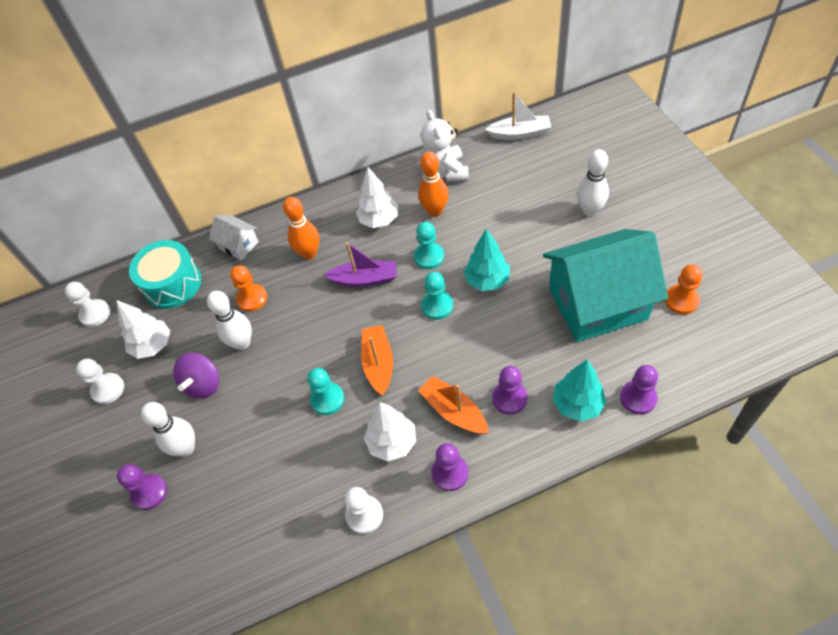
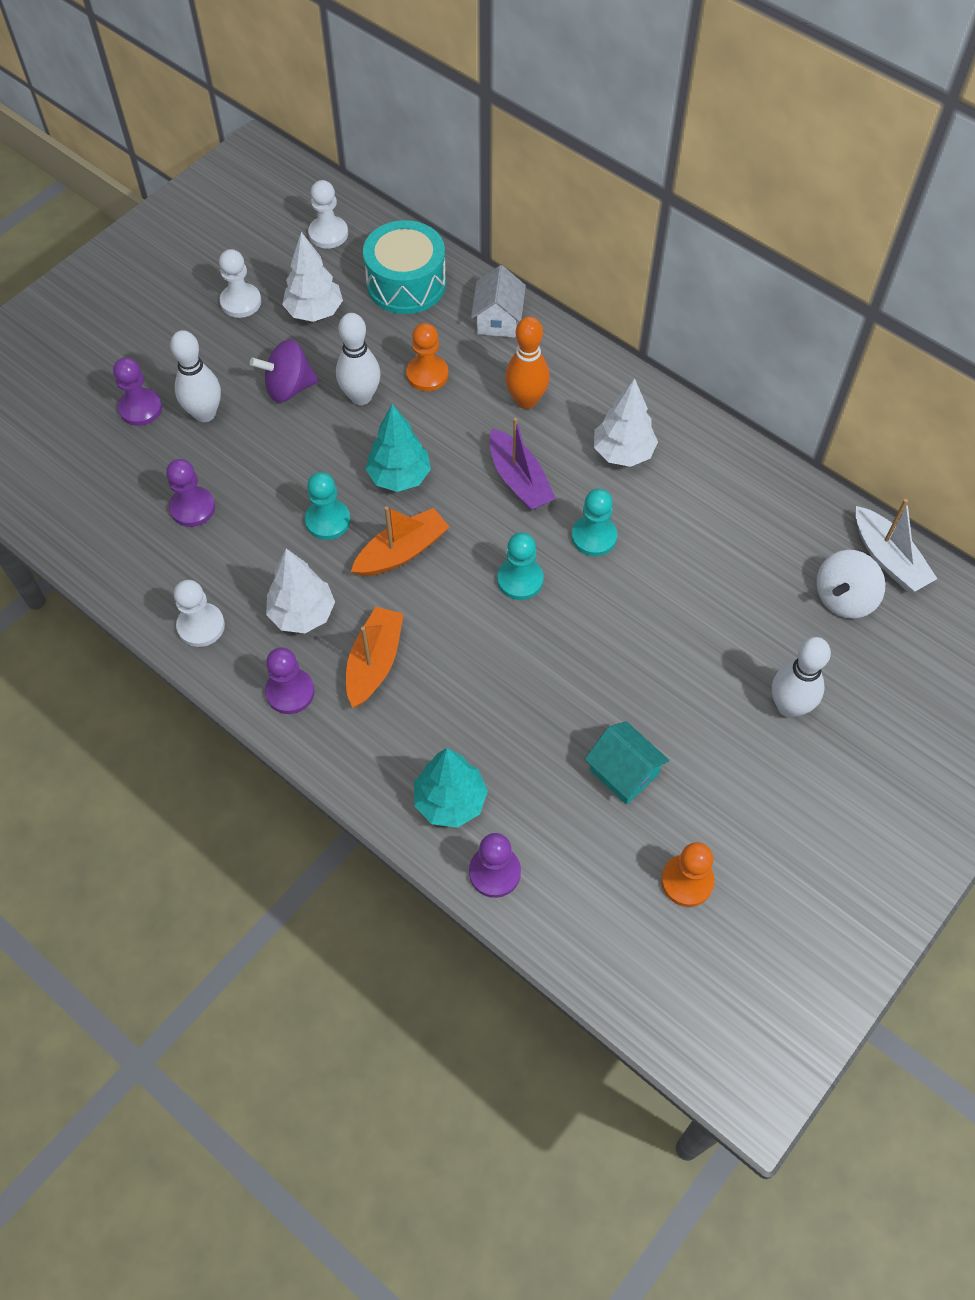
camera: 55 degrees right, 5 degrees up
(435, 211) = (676, 511): orange bowling pin -> none
(445, 172) = (754, 493): white teddy bear -> none
(487, 280) = (591, 622): turquoise tree -> turquoise tree (399, 477)
(509, 398) = (422, 718): purple pawn -> purple pawn (192, 508)
(534, 161) = (844, 598): none -> white spinning top
(597, 304) = (623, 772): turquoise house -> turquoise house, size x0.44

